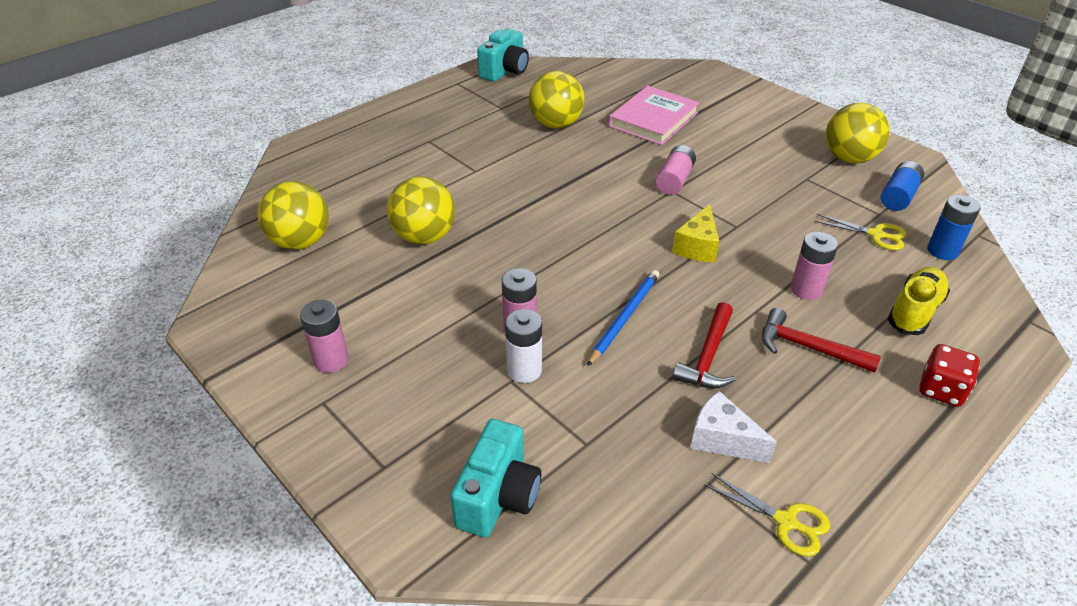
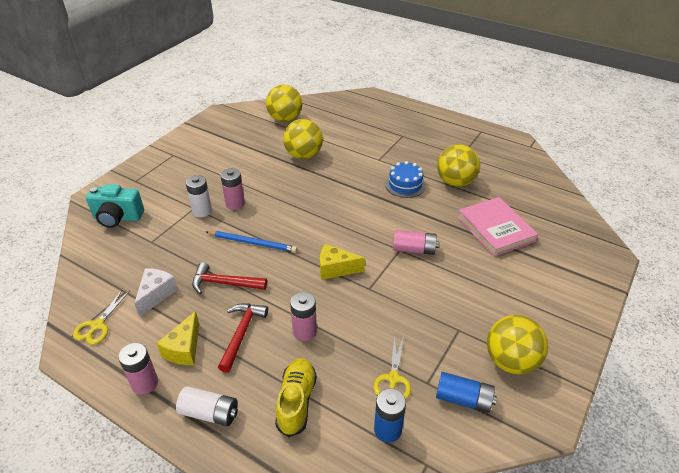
camera: 75 degrees right, 0 degrees up
(331, 360) = (200, 150): pink battery -> pink battery (145, 383)
(505, 71) = (513, 147): turquoise camera -> none
(544, 161) = (405, 185): none -> blue cake
(653, 119) = (495, 229): pink book -> pink book turned 45 degrees clockwise
(836, 410) = (184, 349): none -> yellow cheese
(914, 311) = (296, 401): yellow shoe -> yellow shoe turned 105 degrees counterclockwise
(941, 390) = (209, 413): red dice -> white battery

